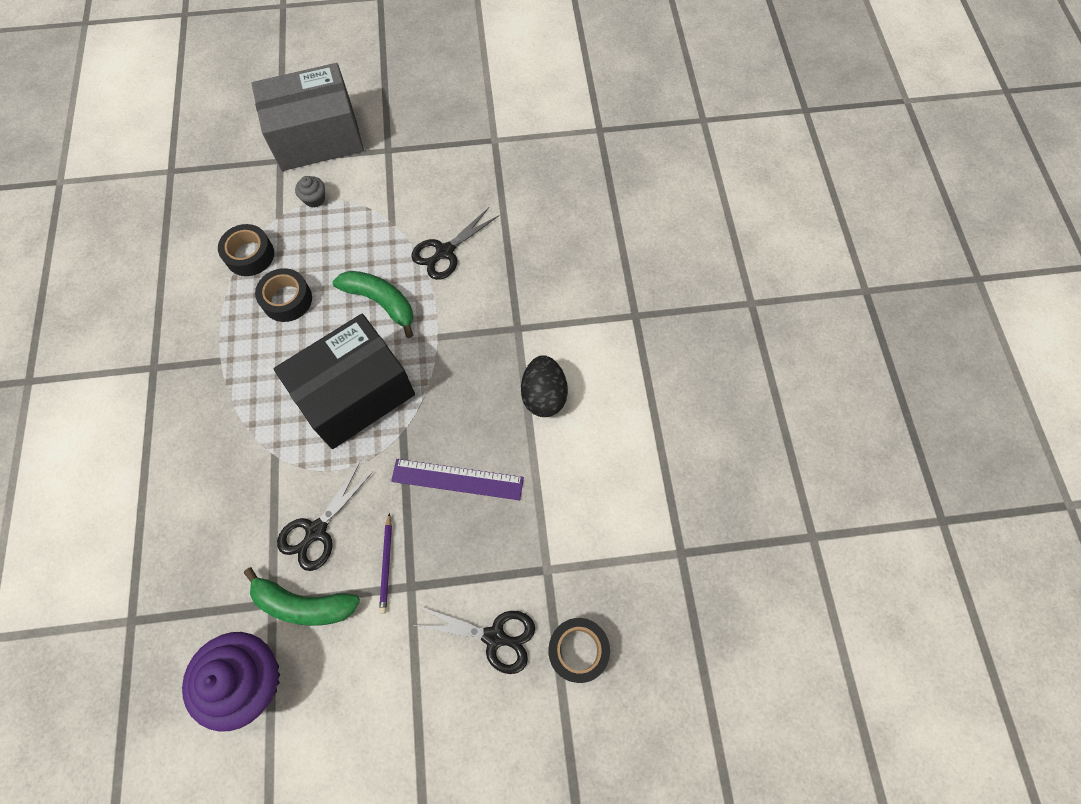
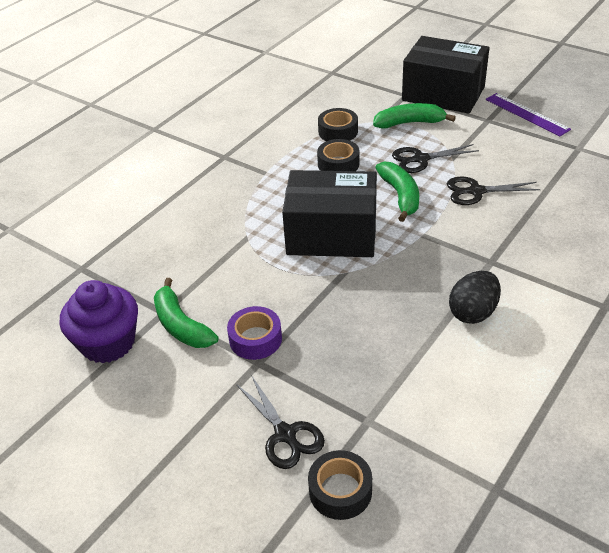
camera: 45 degrees right, 25 degrees down
(314, 199) = (409, 123): grey cupcake -> green banana
(316, 531) = (230, 292): black scissors -> black scissors (421, 159)
(317, 137) = (443, 94): grey box -> black box
(386, 564) = (255, 339): purple pencil -> purple tape
(457, 479) = (355, 322): purple ruler -> purple ruler (527, 114)

